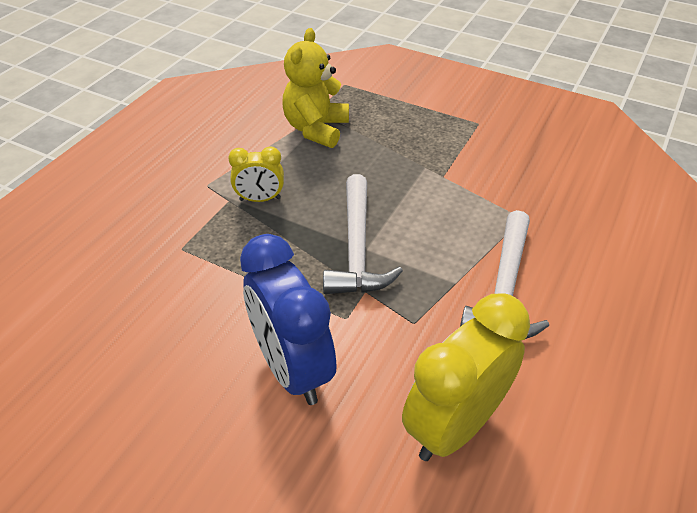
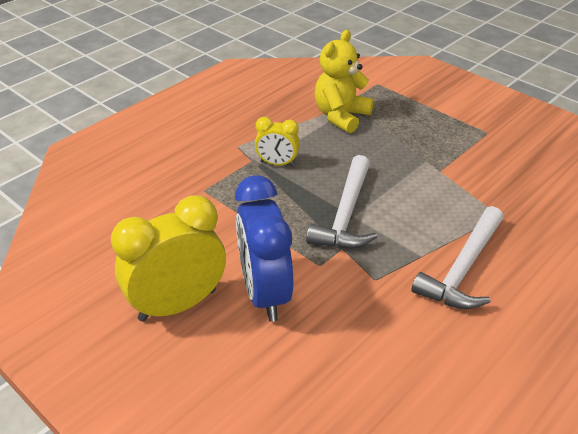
camera: 15 degrees right, 5 degrees down
(454, 426) = (383, 362): yellow clock -> yellow clock (177, 305)

